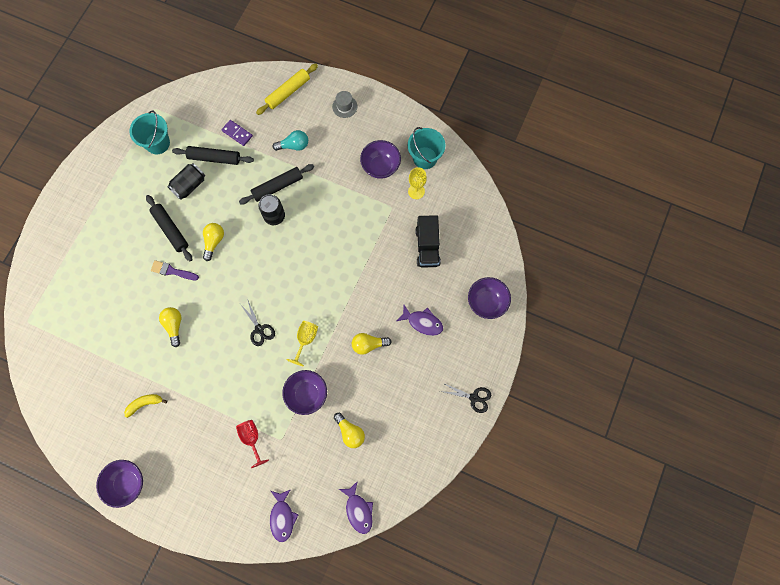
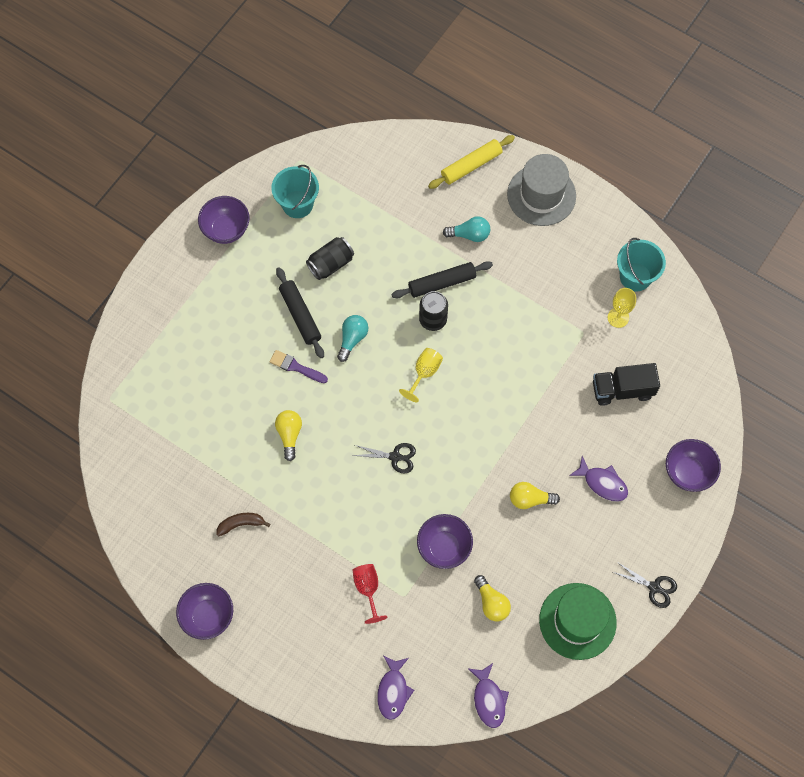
camera: 10 degrees right, 5 degrees down
(144, 404) = (241, 524): yellow banana -> brown banana
(214, 158) = (366, 234): black rolling pin -> none
(214, 241) = (352, 339): yellow light bulb -> turquoise light bulb
(237, 133) = (399, 208): purple domino -> none
(259, 329) = (395, 457): black scissors -> black scissors turned 60 degrees counterclockwise
(305, 340) = (451, 479): yellow goblet -> yellow goblet (424, 373)
(344, 106) = (541, 195): grey hat -> grey hat, size x2.11
(380, 167) = (576, 279): purple bowl -> purple bowl (226, 229)
(418, 435) = (577, 621): none -> green hat
(427, 247) = (622, 390): black truck -> black truck turned 75 degrees clockwise

